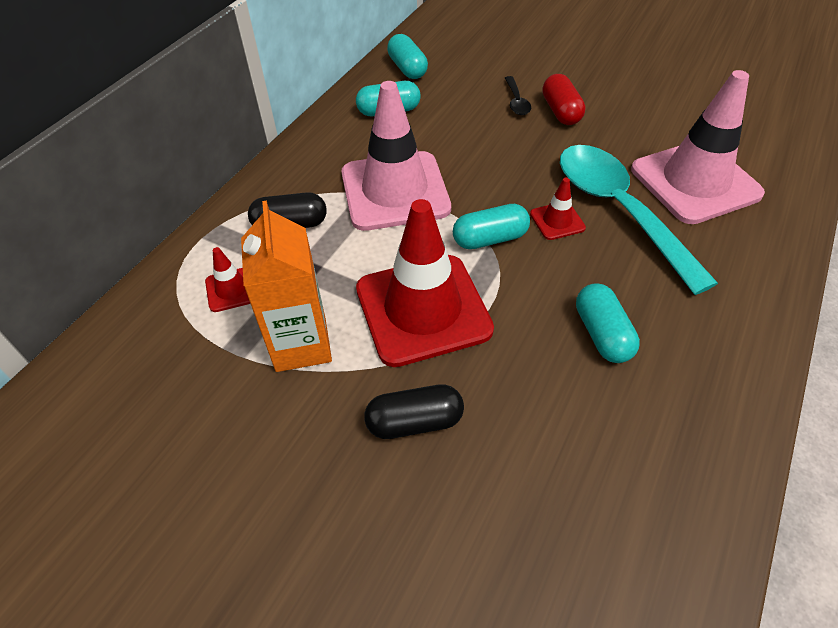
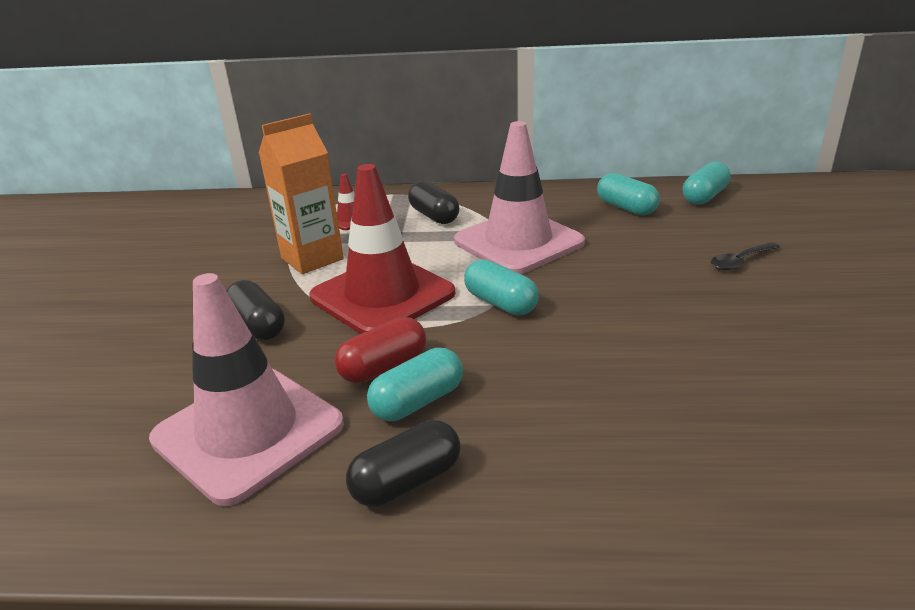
camera: 65 degrees right, 20 degrees down
(557, 221) = (566, 334): red traffic cone -> none
(560, 112) = (764, 291): red capsule -> red capsule (383, 367)
(619, 211) = (629, 371): turquoise spoon -> none
(693, 368) = (407, 481): none -> black capsule
(695, 182) = (762, 422): pink traffic cone -> pink traffic cone (248, 432)

